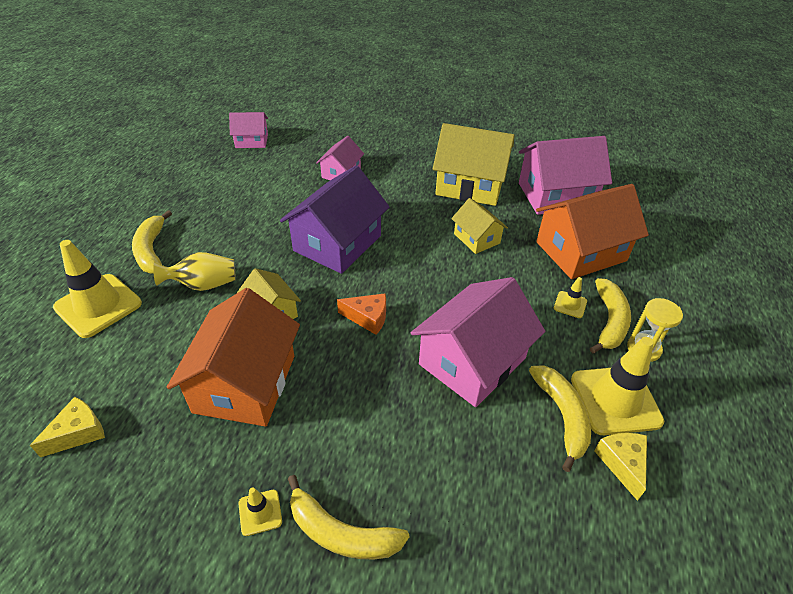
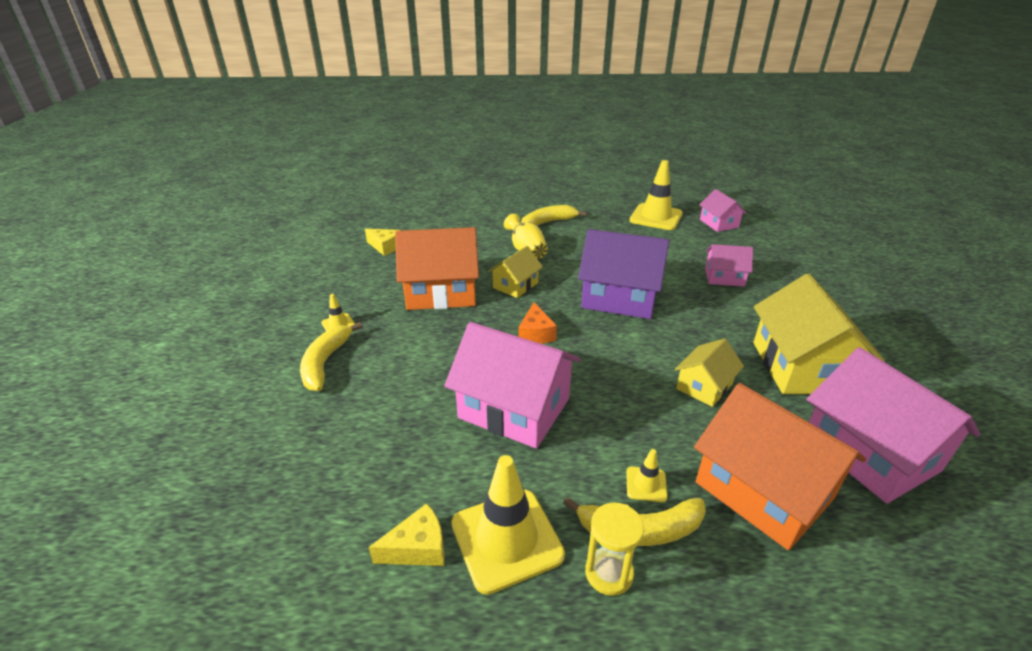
camera: 75 degrees right, 10 degrees down
(98, 305) = (485, 222): yellow traffic cone -> yellow traffic cone (656, 217)
(562, 416) = (467, 487): yellow banana -> none

